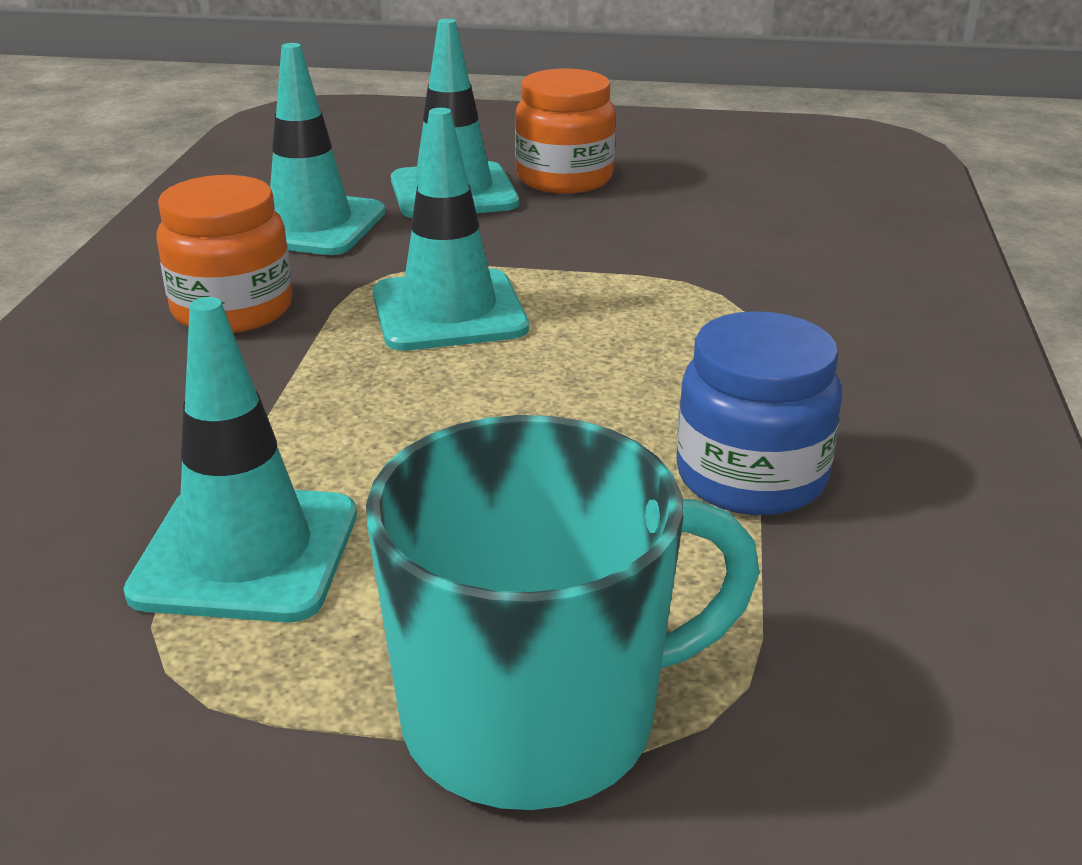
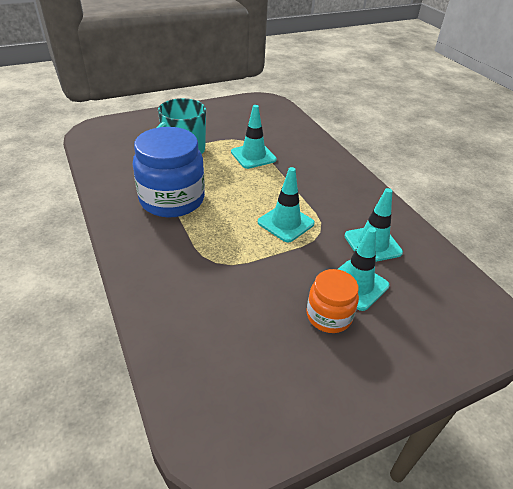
camera: 145 degrees right, 10 degrees up
(232, 309) = (338, 203): orange jar -> none
(751, 477) = (172, 199): blue jar -> blue jar, size x1.79

